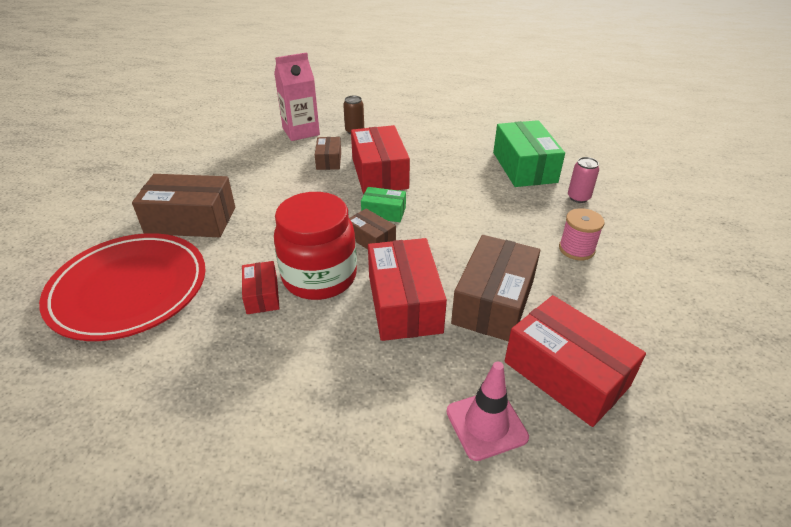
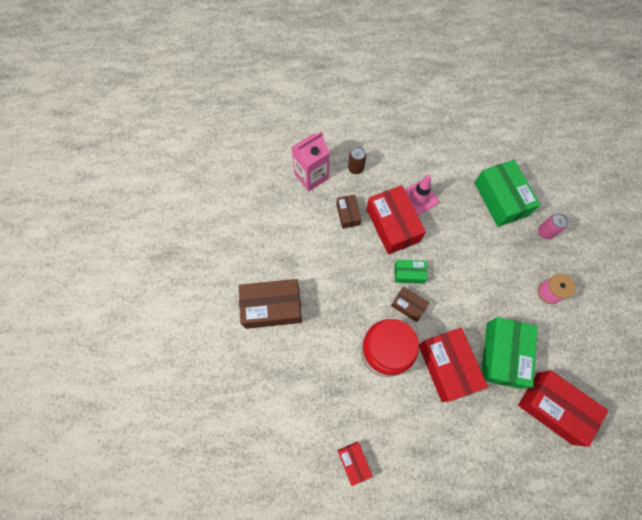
camera: 10 degrees left, 30 degrees up
(129, 290) = (264, 386): red plate -> none
(262, 295) = (354, 375): red box -> red box (354, 462)
(486, 424) = (515, 453): pink traffic cone -> pink traffic cone (418, 198)
(493, 302) = (503, 355): brown box -> green box

